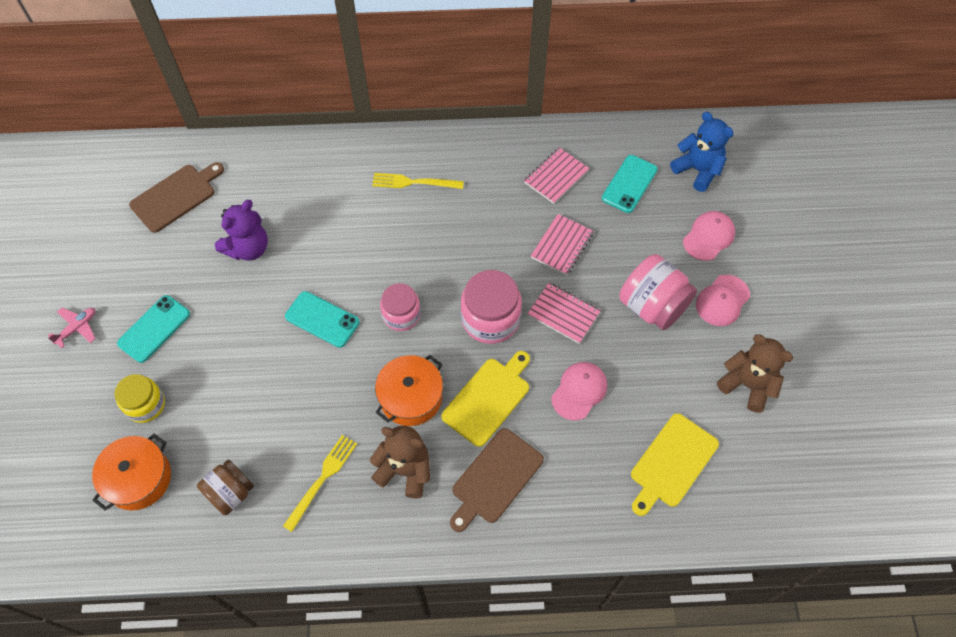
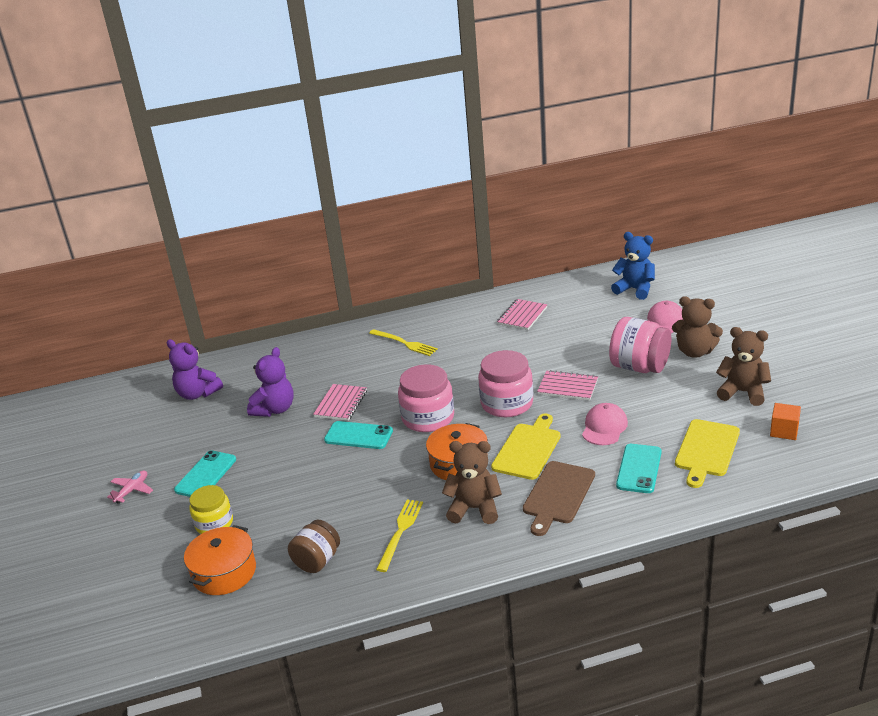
camera: 10 degrees left, 30 degrees down
(175, 196) = (197, 394): brown cutting board -> purple teddy bear
(401, 315) = (428, 418): pink jar -> pink jar, size x1.53
(414, 182) = (404, 343): yellow fork -> yellow fork turned 135 degrees counterclockwise
(562, 245) = (546, 351): pink notebook -> pink notebook (341, 404)
(629, 184) = (584, 307): turquoise phone -> turquoise phone (639, 469)
(722, 300) = (695, 352): pink cap -> brown teddy bear
(765, 461) = (784, 431): none -> orange cube

